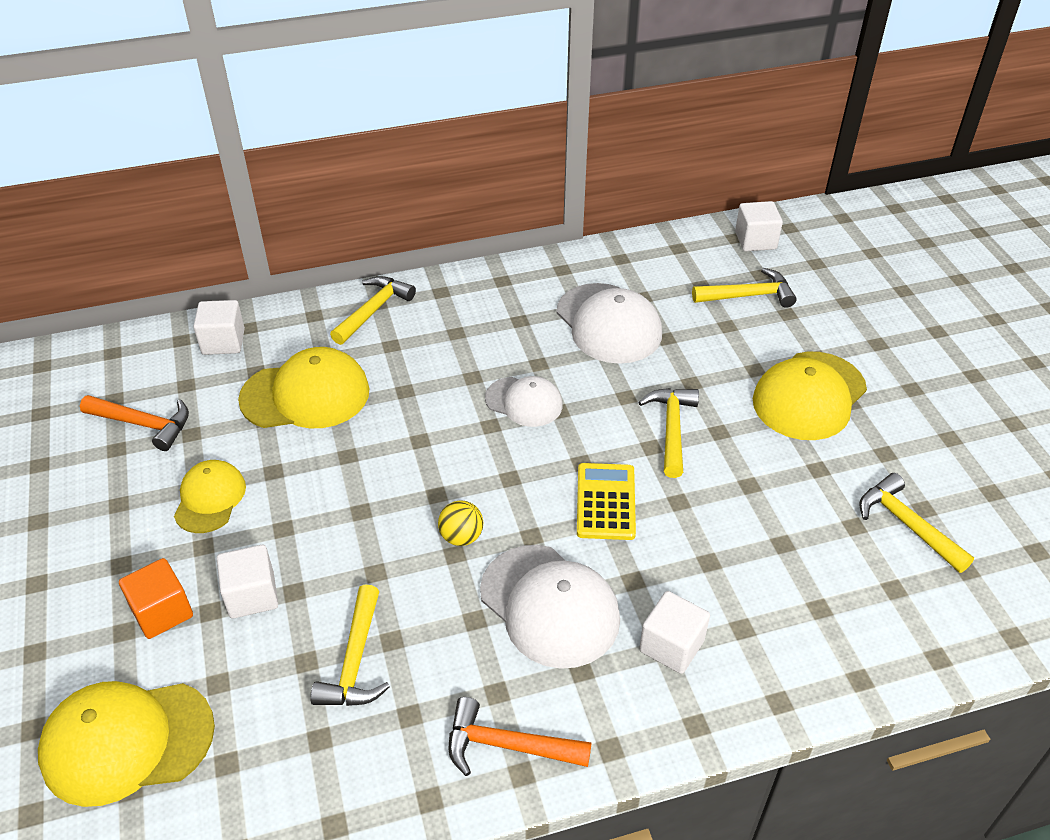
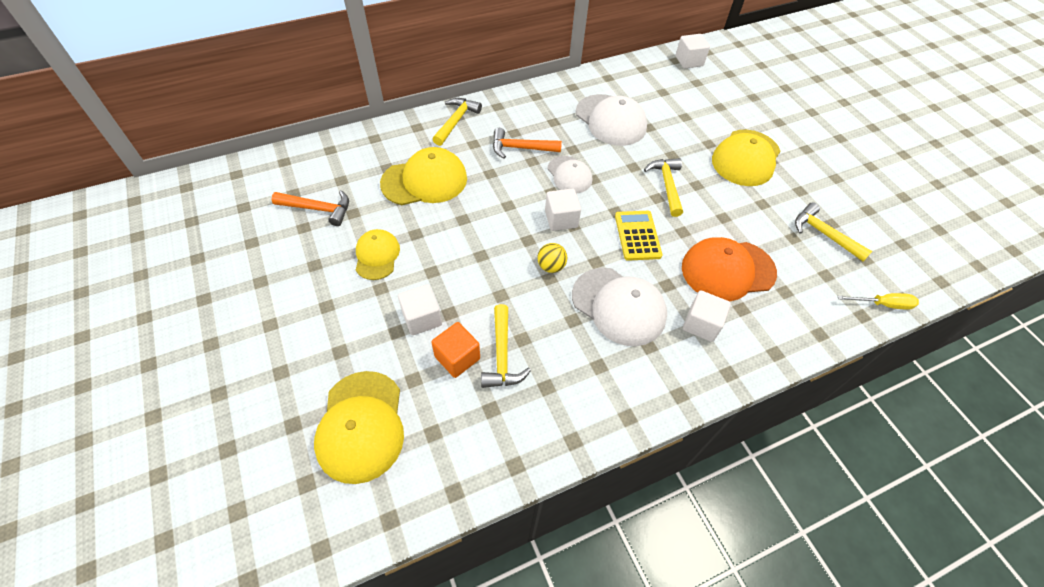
camera: 10 degrees left, 10 degrees up
(127, 741) = (361, 426): yellow cap -> yellow cap turned 75 degrees counterclockwise
(162, 612) = (363, 335): orange cube -> orange cube (457, 357)
(223, 342) = (359, 149): white cube -> white cube (561, 219)
(507, 745) = (614, 400): orange hammer -> orange hammer (521, 148)
(524, 402) = (569, 175): white cap -> white cap turned 45 degrees clockwise
(735, 567) = (727, 270): none -> orange cap
(748, 296) = (693, 97): yellow hammer -> none
(976, 644) = (882, 304): none -> yellow screwdriver

